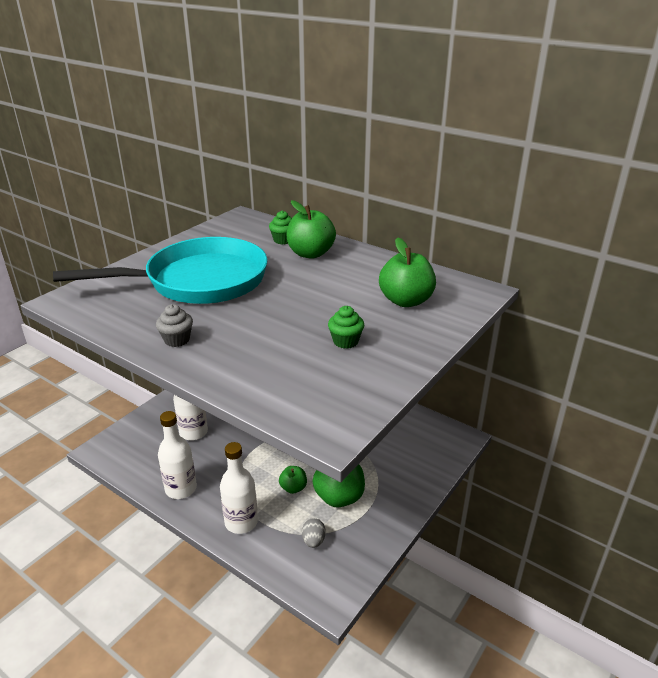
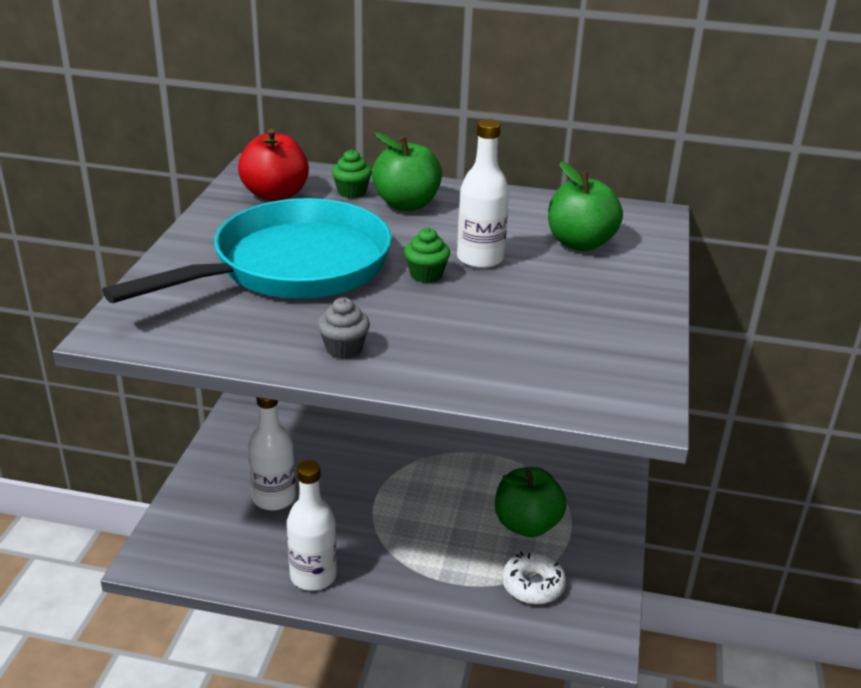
camera: 25 degrees left, 0 degrees up
(235, 234) = (275, 194): none -> red apple
(241, 522) = (426, 591): white bottle -> white bottle (480, 259)
(293, 488) = (462, 530): green apple -> none
(313, 541) = (533, 585): grey egg -> white donut
(345, 341) = (557, 305): green cupcake -> green cupcake (426, 275)

